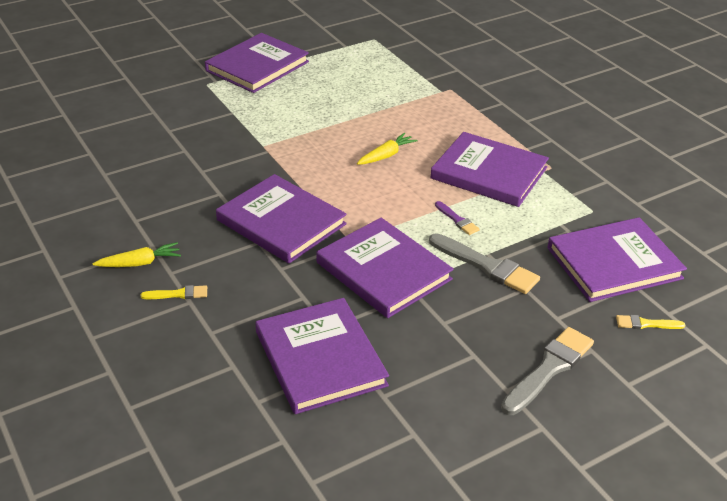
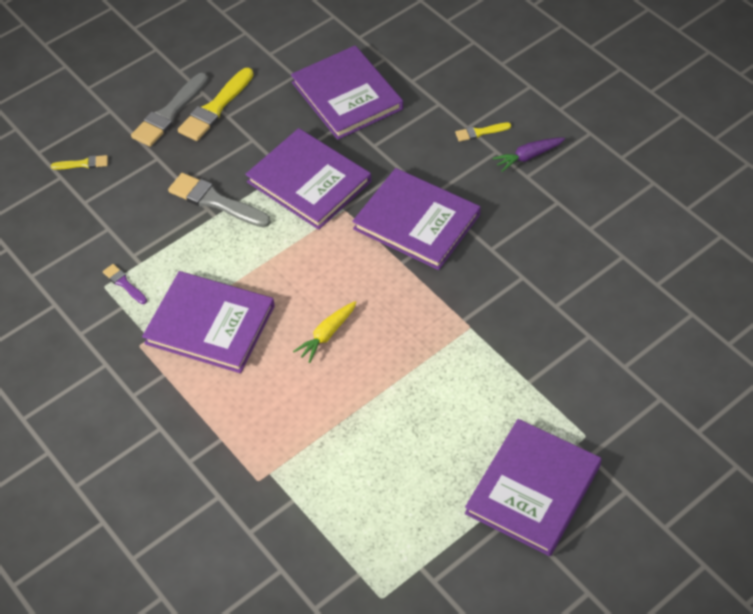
camera: 175 degrees right, 15 degrees up
(140, 263) = (528, 157): yellow carrot -> purple carrot
(457, 220) = (243, 252): purple brush -> purple brush (124, 283)
(490, 367) = (215, 108): none -> yellow brush
(614, 263) = (96, 223): purple book -> none

